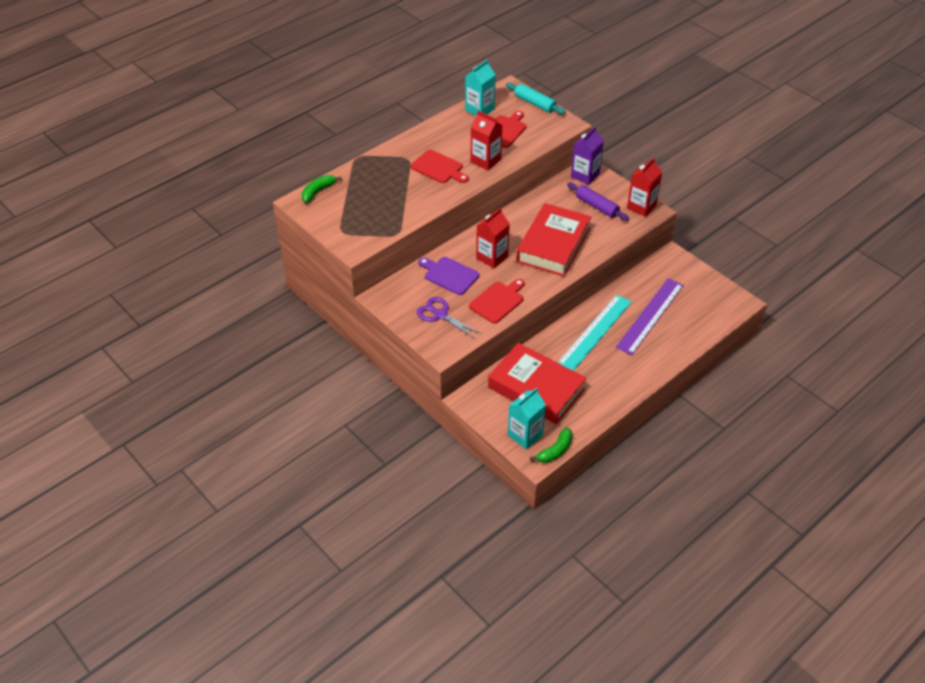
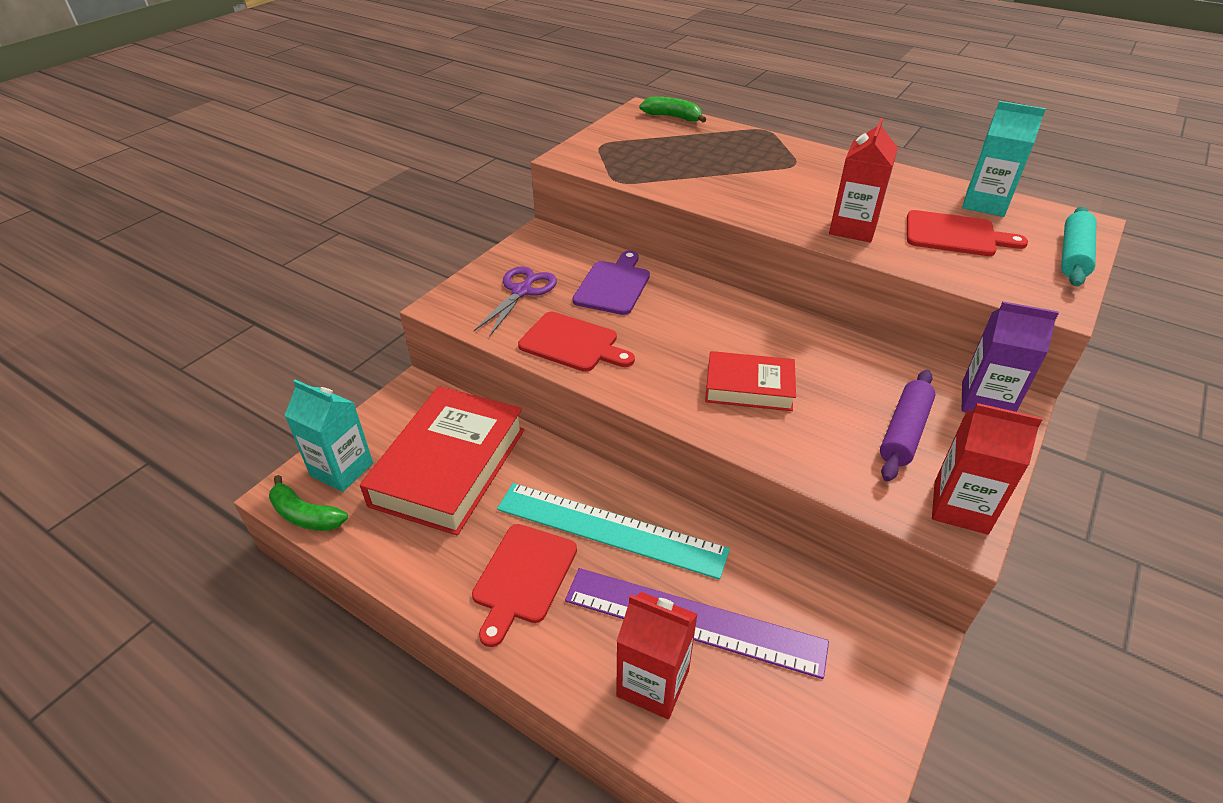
camera: 75 degrees right, 5 degrees down
(439, 168) = (796, 190): red cutting board -> red cutting board (523, 577)
(492, 257) = (676, 320): red carton -> red carton (653, 683)
(553, 245) = (749, 387): red book -> red book, size x0.56

